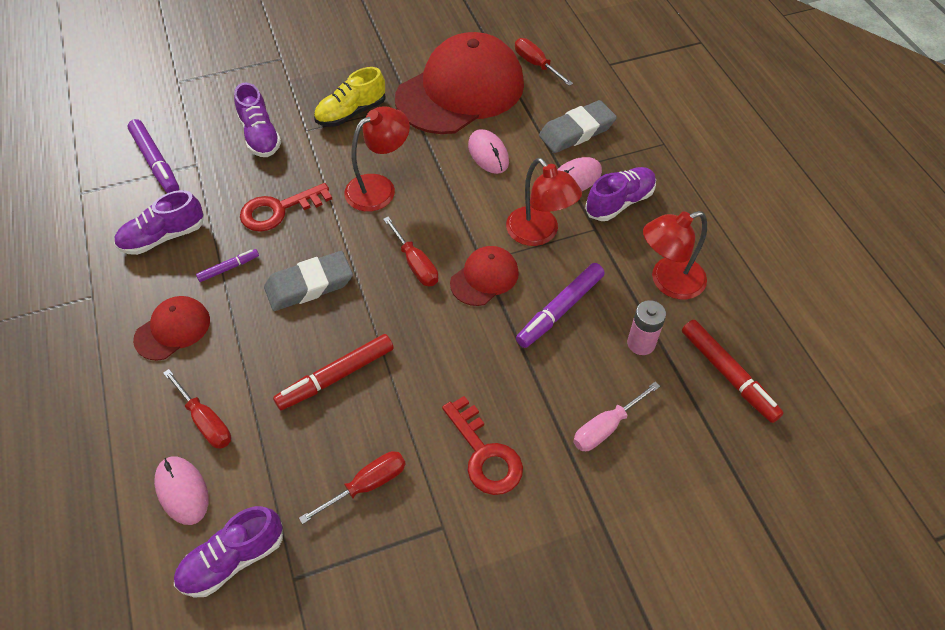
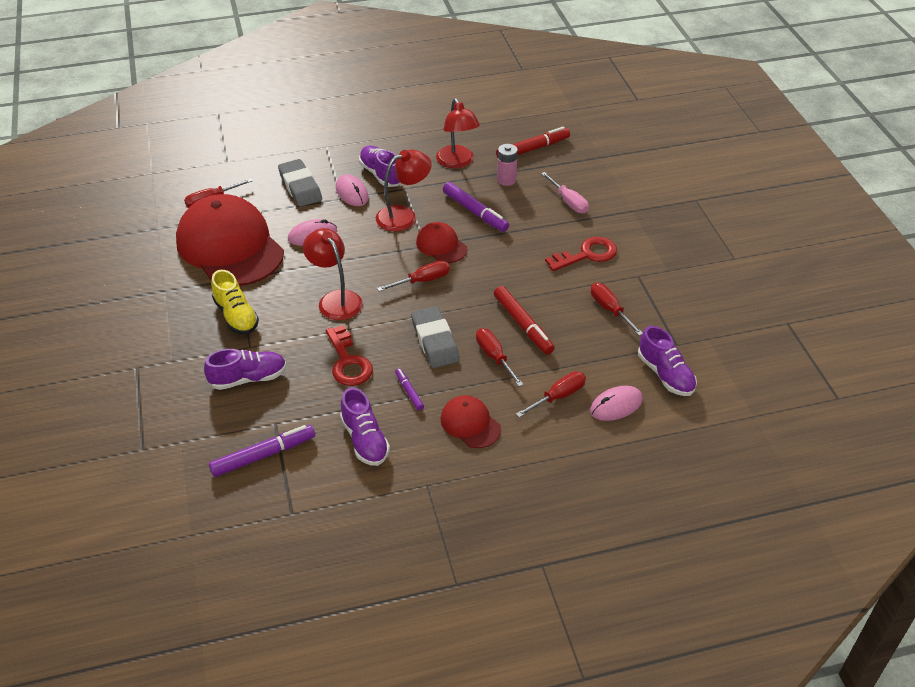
camera: 85 degrees left, 10 degrees down
(279, 348) = (494, 357): none -> red screwdriver

